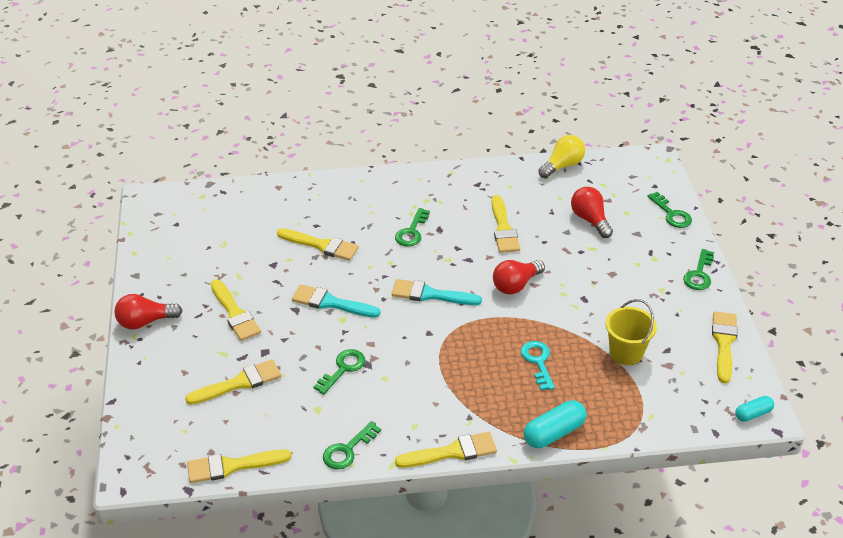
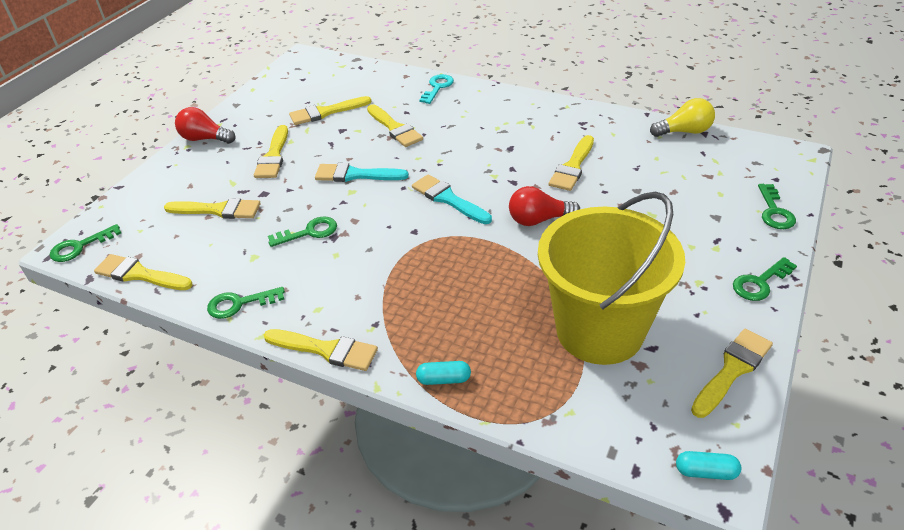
camera: 35 degrees right, 0 degrees up
(239, 252) = (326, 112): none -> yellow brush
(331, 303) = (355, 175): turquoise brush -> turquoise brush turned 45 degrees counterclockwise
(412, 232) = (483, 142): green key -> green key (80, 246)
(538, 362) = (494, 300): turquoise key -> turquoise key (437, 87)
(554, 433) = (444, 379): turquoise capsule -> turquoise capsule, size x0.61
(590, 220) = (672, 187): red light bulb -> none
(626, 353) = (599, 331): yellow bucket -> yellow bucket, size x2.06

